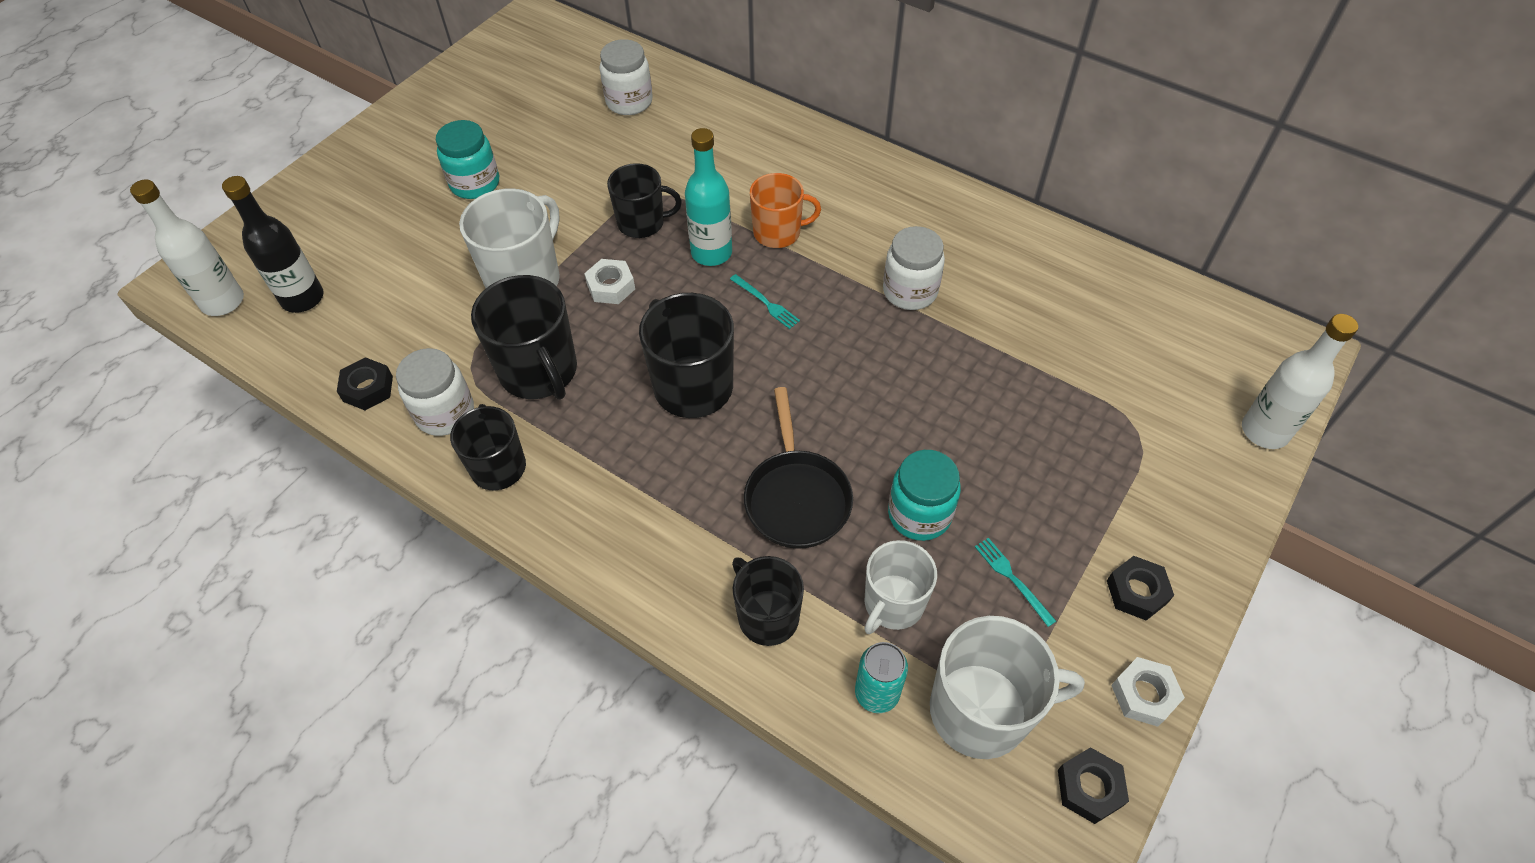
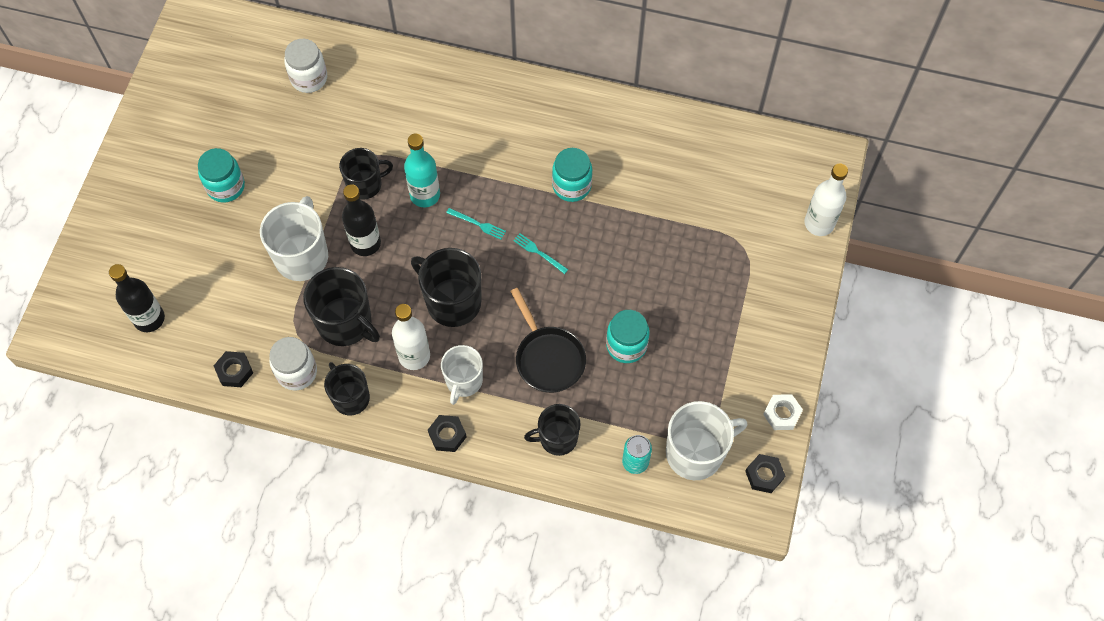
camera: 20 degrees left, 10 degrees up
(223, 302) = (92, 339): white bottle -> white bottle (414, 356)
(611, 286) = (365, 243): white nut -> black bottle
(767, 616) = (557, 438): black mug -> black mug turned 45 degrees counterclockwise
(778, 232) = (465, 164): orange mug -> none
(893, 604) = (628, 407): white mug -> white mug (463, 381)
(910, 291) = (571, 186): white jar -> turquoise jar
(1012, 579) = (692, 369): turquoise fork -> turquoise fork (539, 253)
(1136, 592) = (765, 354): black nut -> black nut (447, 435)

